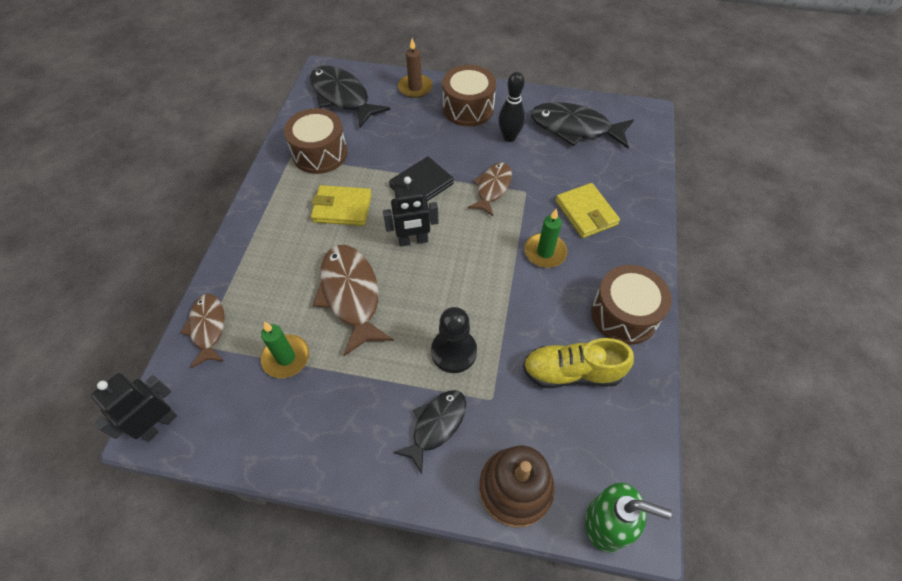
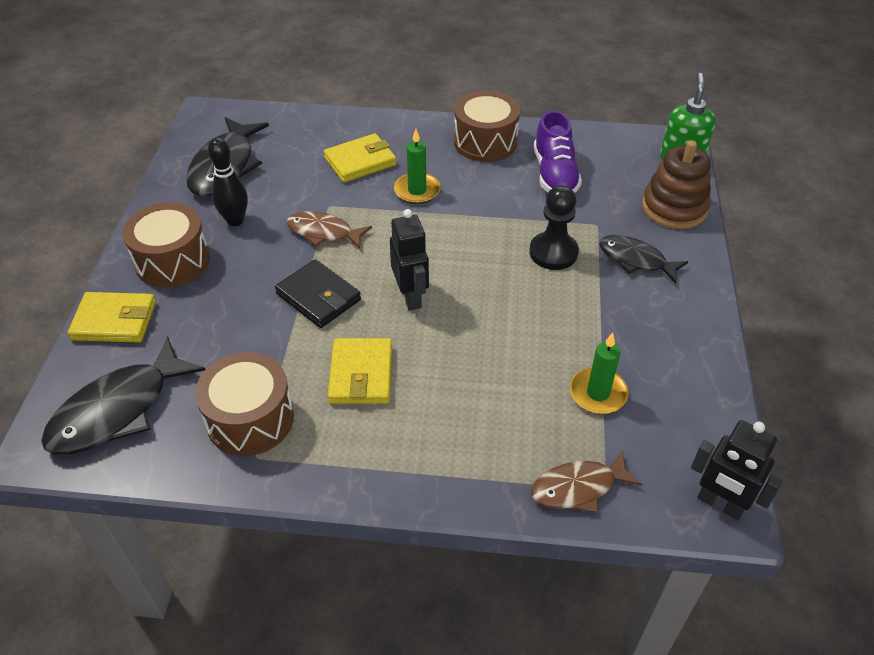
camera: 95 degrees left, 10 degrees down
(351, 295) = (500, 345): brown fish -> none
(415, 88) = (115, 321): brown candle -> yellow wallet
(572, 372) = (554, 174): yellow shoe -> purple shoe

